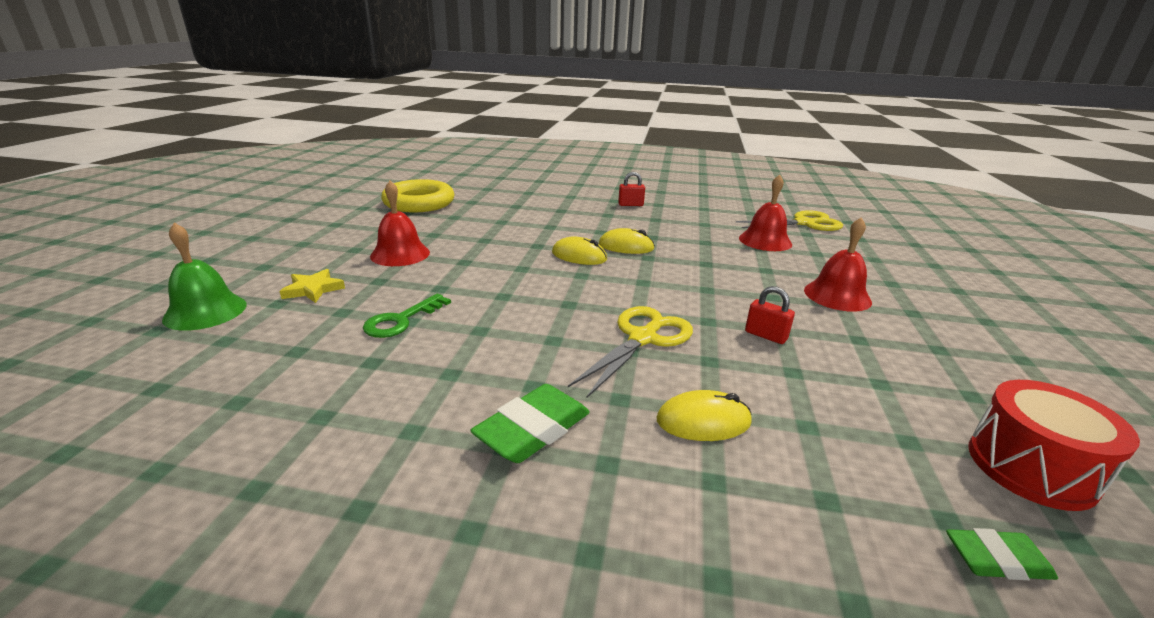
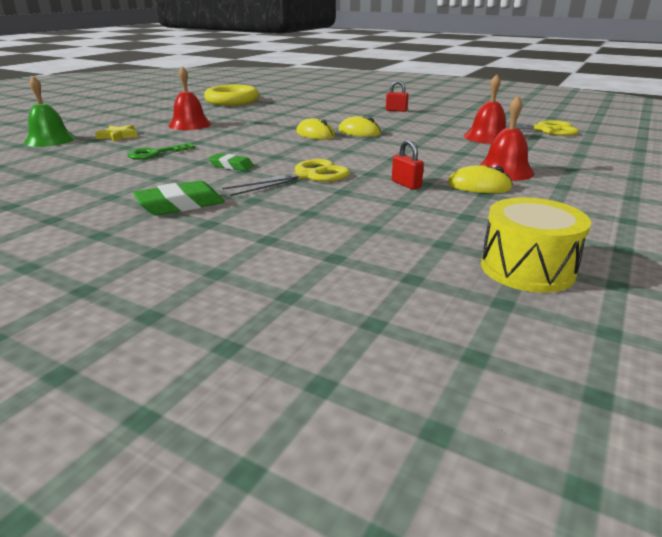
camera: 20 degrees right, 0 degrees up
(703, 421) = (297, 215): yellow mouse -> yellow mouse (479, 186)
(996, 560) = (420, 298): green eraser -> green eraser (231, 166)
(1030, 467) = (527, 268): red drum -> yellow drum

